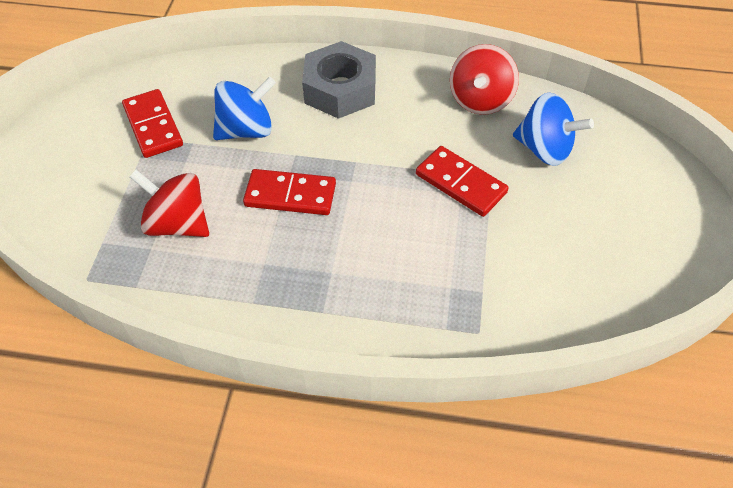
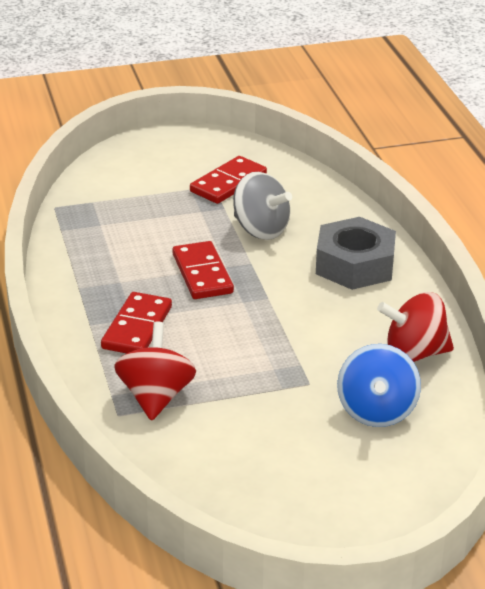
camera: 65 degrees right, 20 degrees down
(178, 223) = (133, 229): red spinning top -> red spinning top (156, 396)
(247, 130) = (260, 230): blue spinning top -> grey spinning top
(461, 183) = (287, 366): red domino -> red domino (137, 328)

